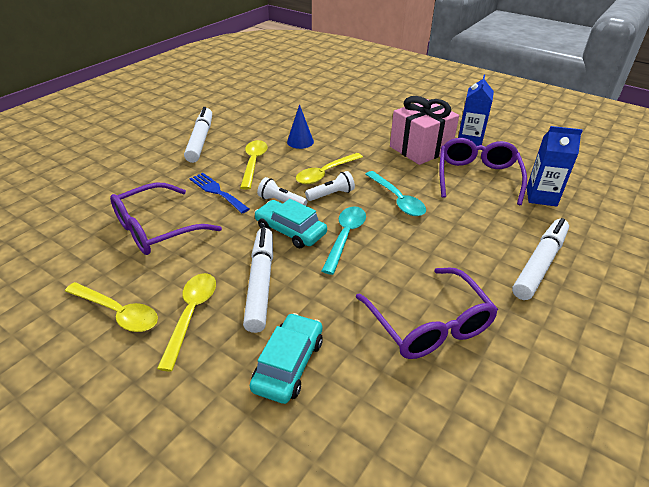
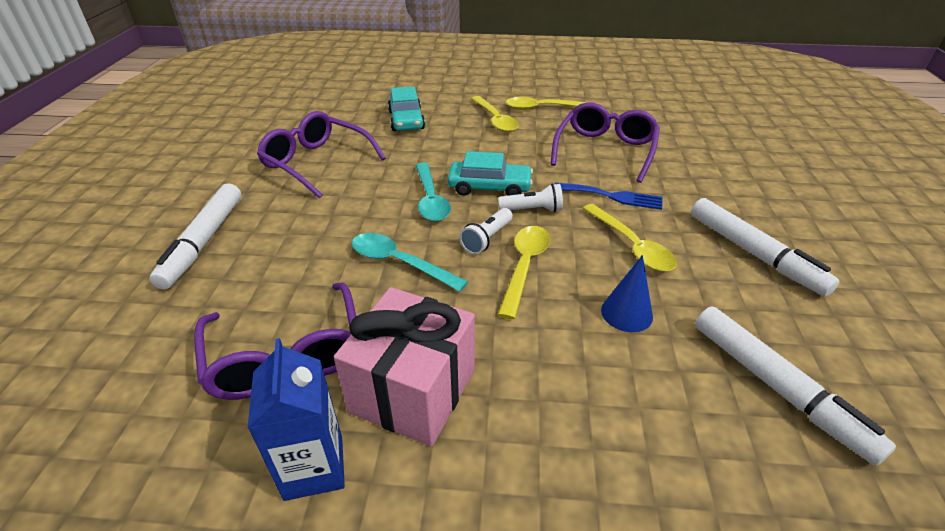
camera: 150 degrees right, 0 degrees up
(260, 284) = (469, 146): white marker -> white marker (776, 386)
(541, 197) = (171, 353): blue carton -> none

